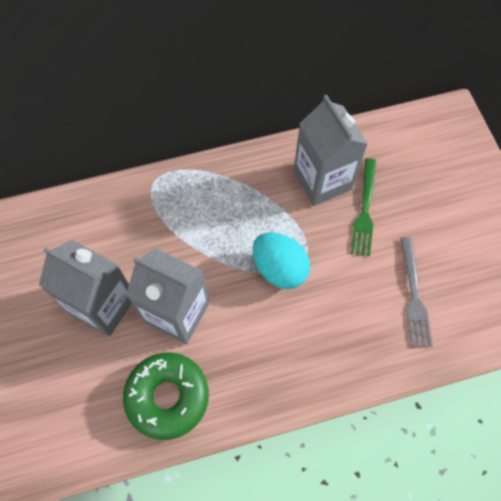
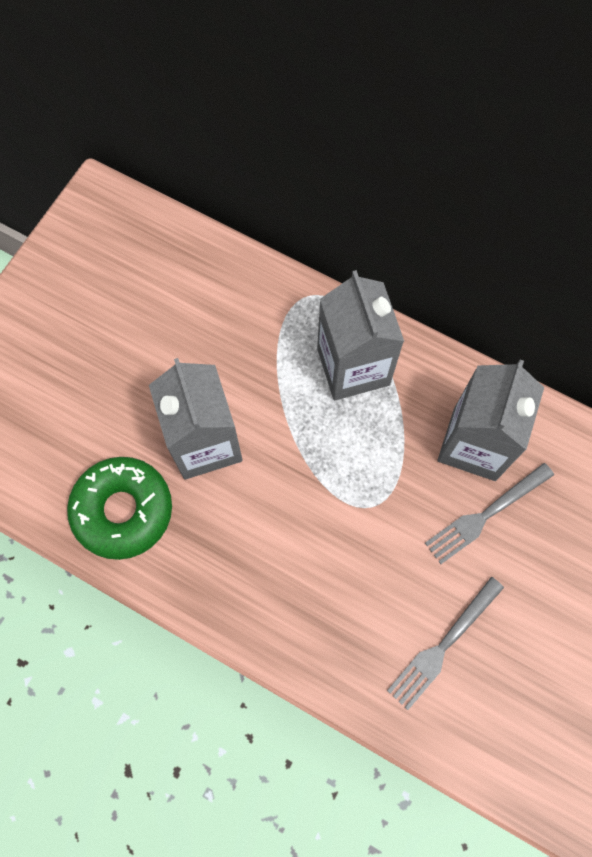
camera: 45 degrees right, 5 degrees up
(103, 305) = (149, 374): grey carton -> grey carton (353, 366)
(279, 268) = (339, 491): turquoise egg -> none
(364, 211) = (485, 515): green fork -> grey fork

